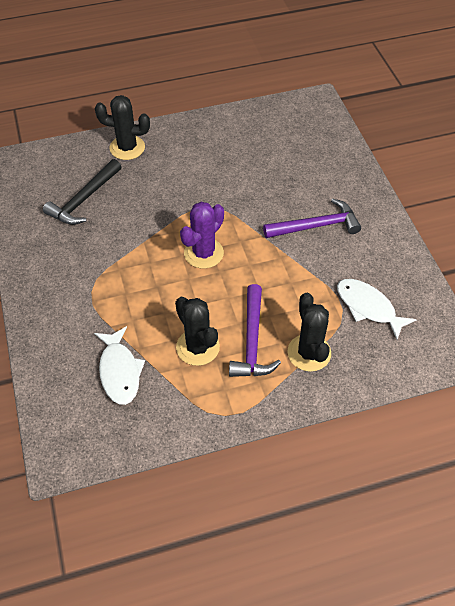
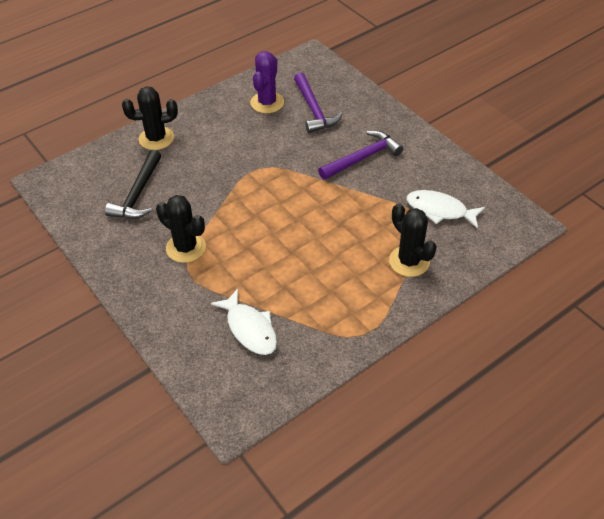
camera: 20 degrees left, 5 degrees down
(198, 347) = (310, 286): black cactus -> black cactus (186, 248)
(203, 253) = (275, 208): purple cactus -> purple cactus (267, 103)
(252, 341) = (355, 267): purple hammer -> purple hammer (314, 110)

